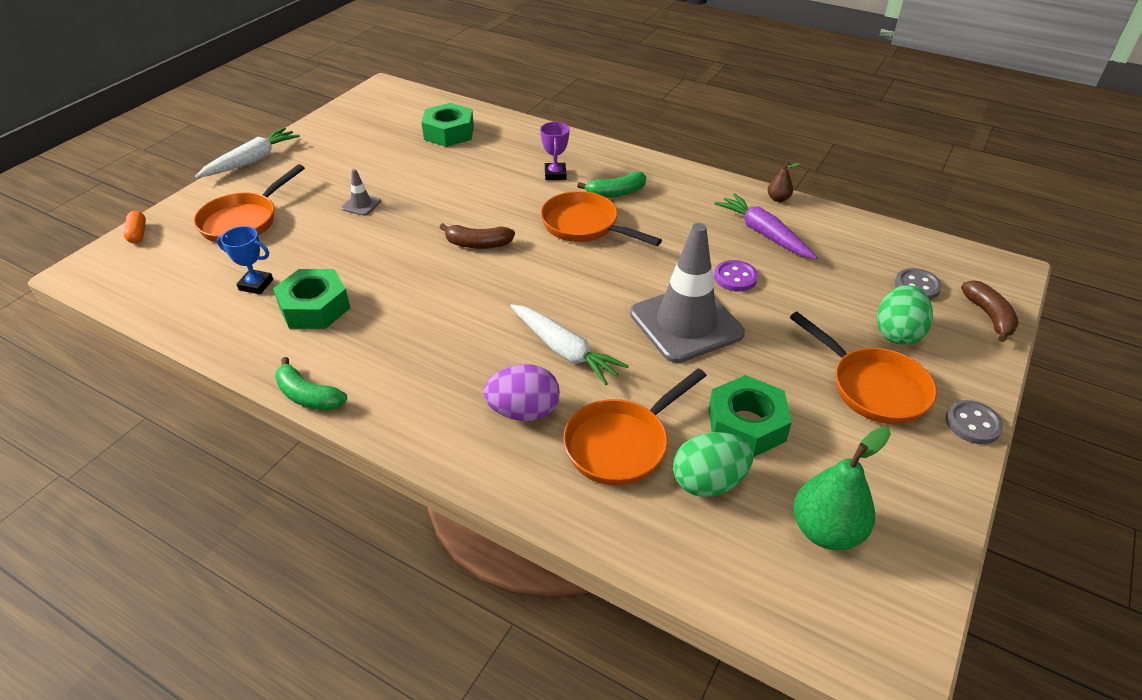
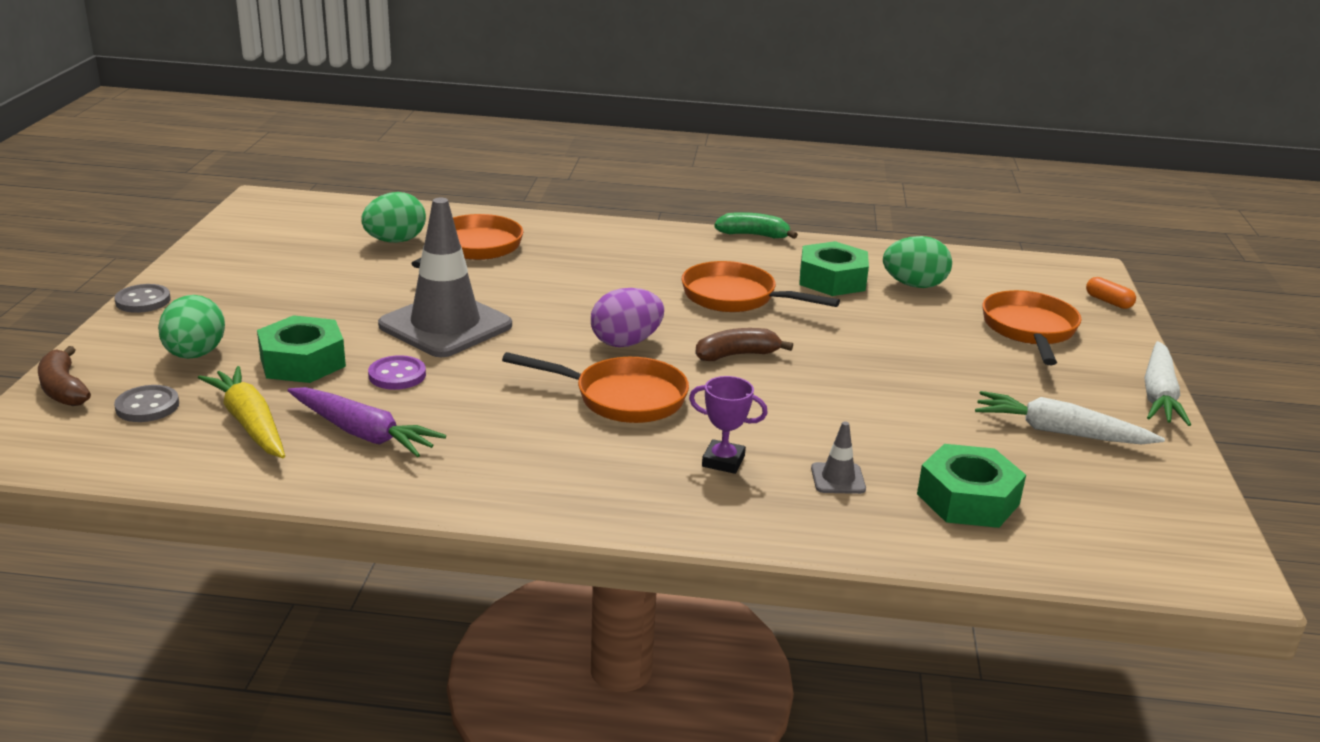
camera: 155 degrees right, 15 degrees down
(256, 285) = (914, 285): blue trophy -> green egg
(361, 205) = (931, 370): grey traffic cone -> grey traffic cone (838, 479)
(523, 411) = (569, 251): purple egg -> purple egg (626, 342)
(555, 174) = (723, 461): purple trophy -> purple trophy turned 45 degrees counterclockwise
(564, 350) = (561, 289): white carrot -> white carrot (1060, 432)
(616, 193) = (609, 450): green banana -> none
(746, 424) = (368, 271): green nut -> green nut (303, 362)
(778, 199) = (342, 492): brown pear -> none
(826, 530) = (299, 234): green pear -> none
(840, 256) = (250, 423): none -> yellow carrot
(872, 387) = (239, 309): orange pan -> orange pan (735, 297)

